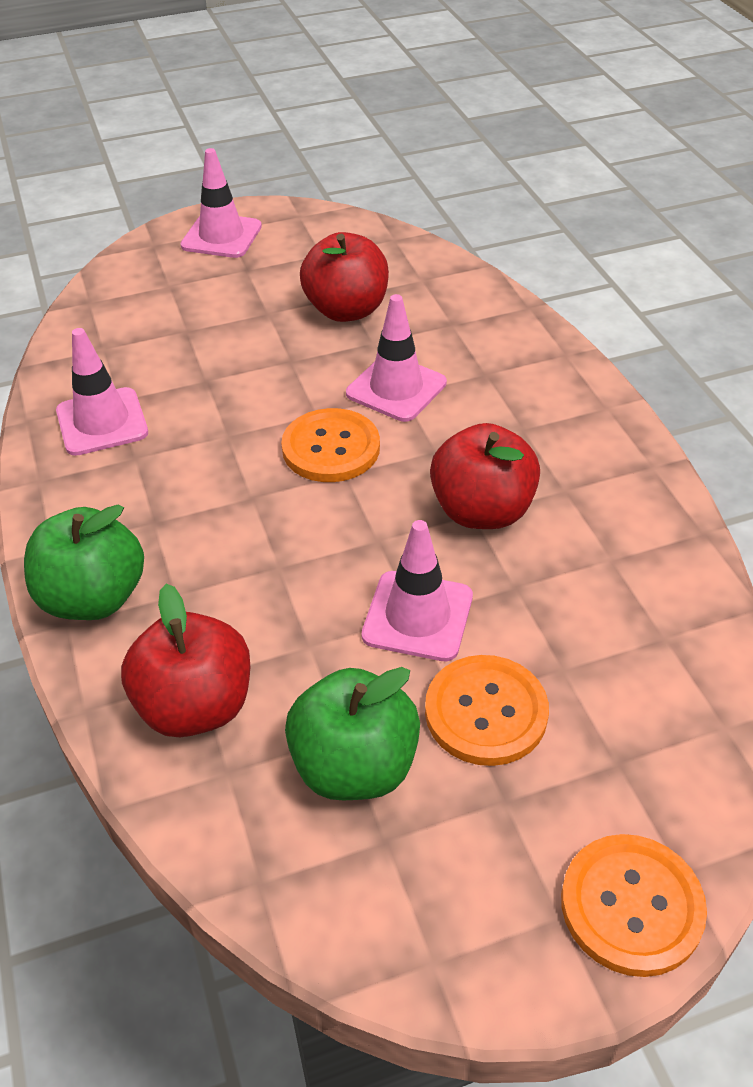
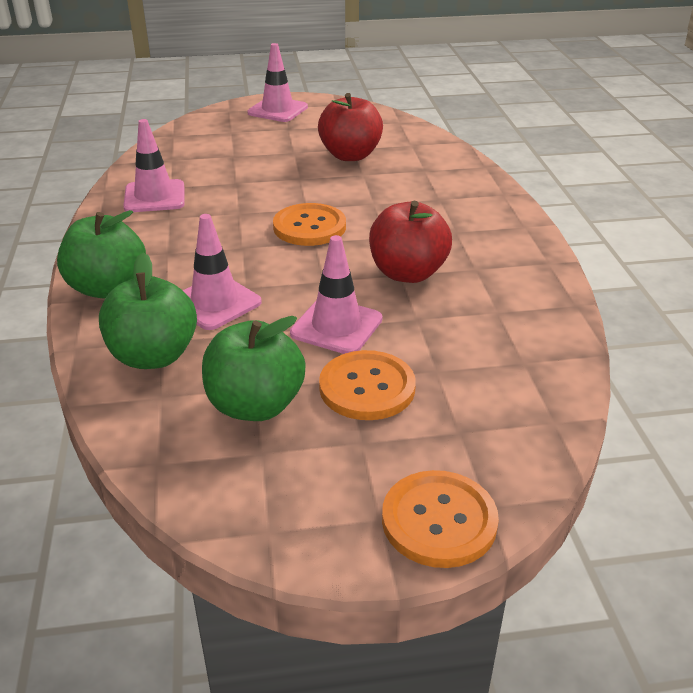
camera: 10 degrees right, 10 degrees down
(195, 706) = (153, 356): red apple -> green apple
(396, 388) = (370, 200): pink traffic cone -> pink traffic cone (215, 302)

